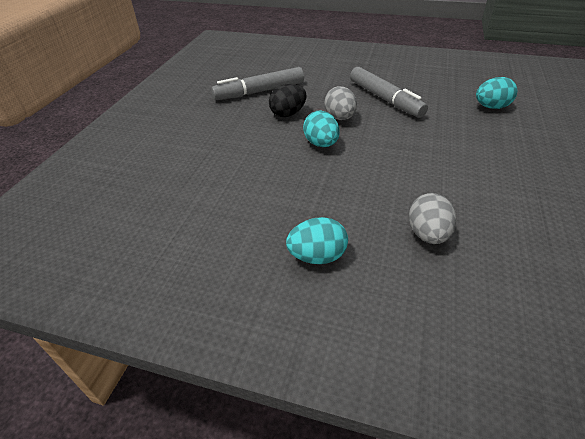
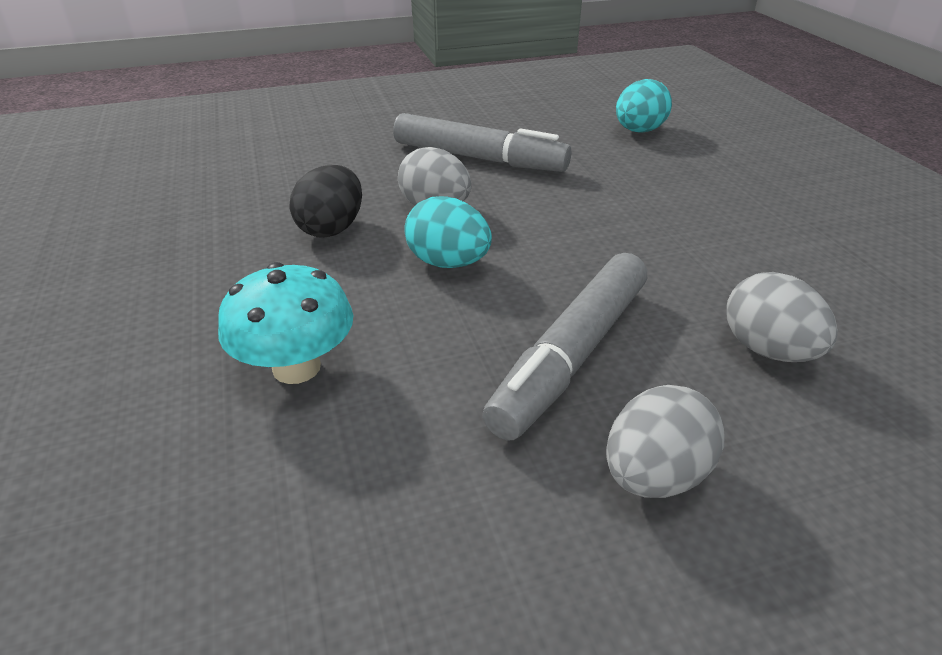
camera: 35 degrees left, 5 degrees down
(228, 164) = (296, 367): none -> turquoise mushroom
(259, 92) = (232, 204): grey marker -> grey marker (571, 355)
(317, 256) = (654, 475): turquoise egg -> grey egg

